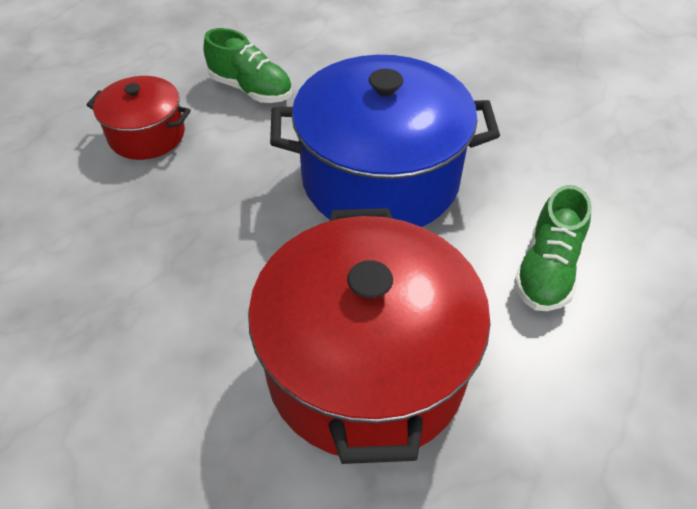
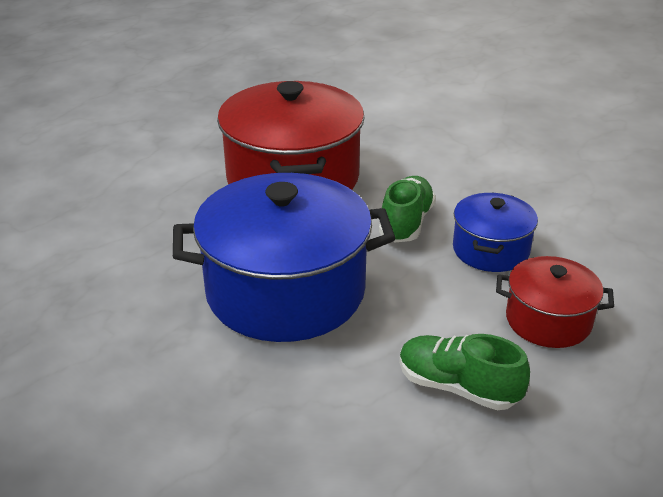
camera: 175 degrees right, 15 degrees down
(152, 215) = (490, 250): none -> blue pot
(546, 270) = (148, 232): green shoe -> green shoe (406, 223)

